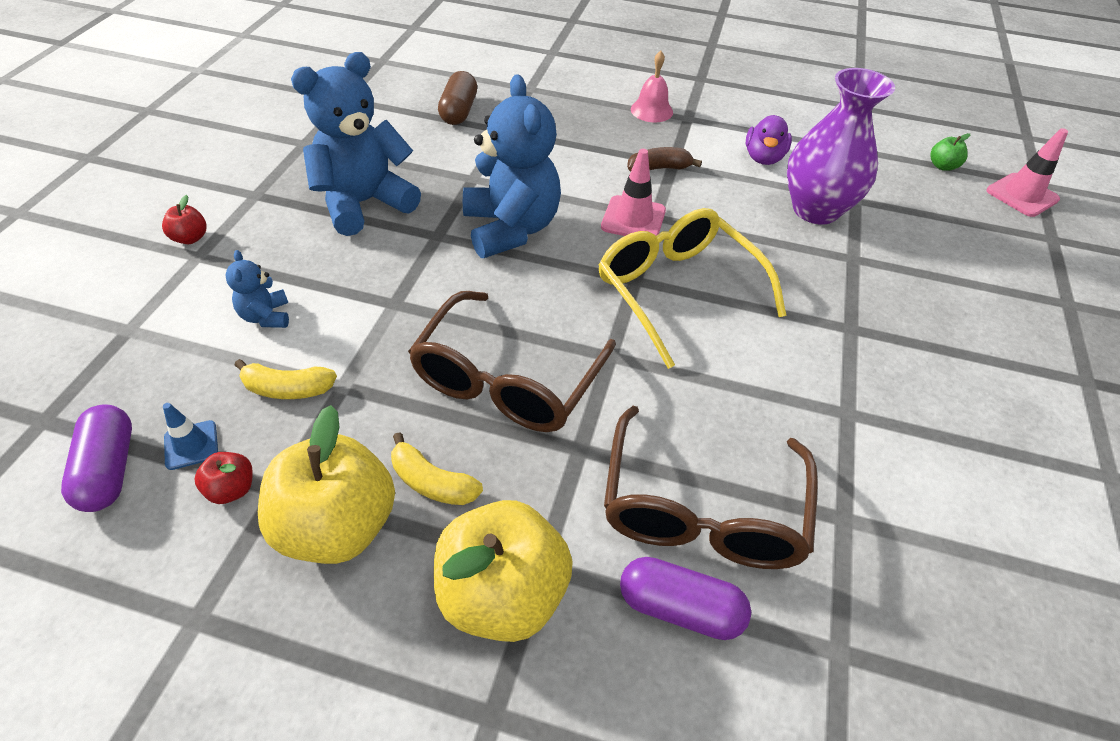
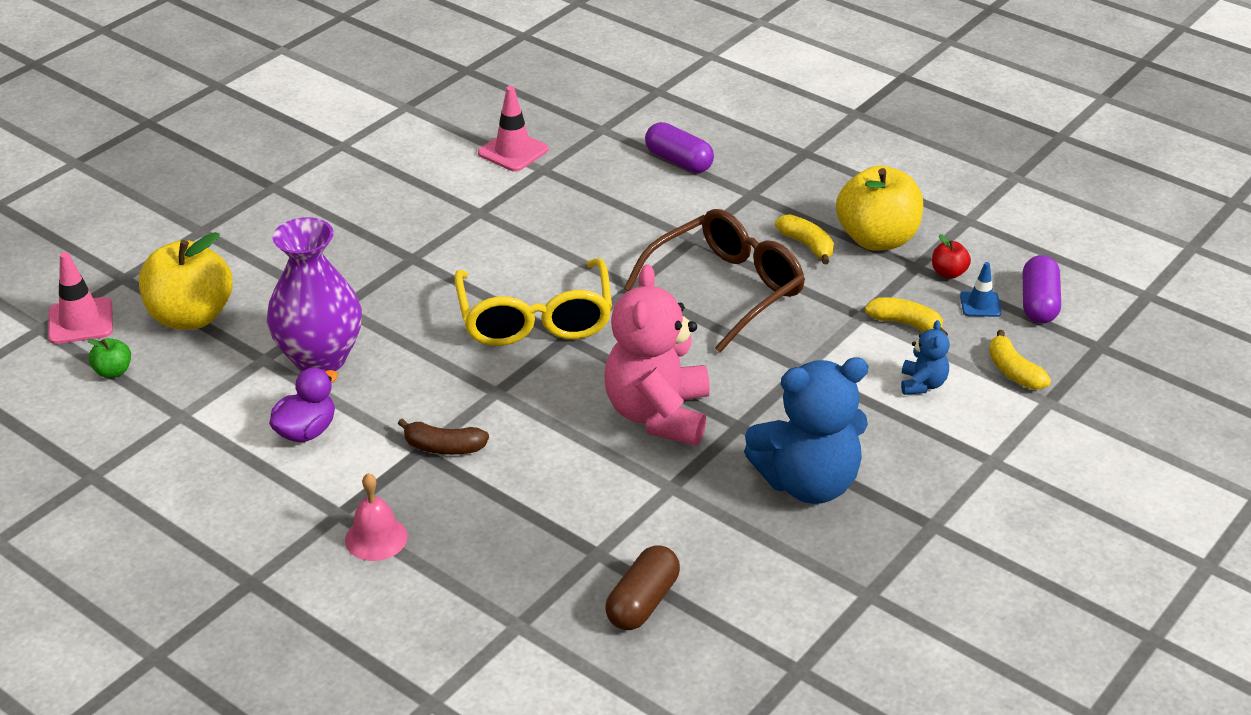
camera: 155 degrees left, 10 degrees down
(161, 356) = (1013, 371): none -> yellow banana
(190, 238) = (1002, 484): red apple -> none
(502, 594) = (781, 189): yellow apple -> yellow apple (191, 317)
(511, 229) = (658, 414): blue teddy bear -> pink teddy bear
(633, 219) = (522, 395): pink traffic cone -> pink traffic cone (513, 151)
(701, 510) = (632, 193): brown glasses -> none

